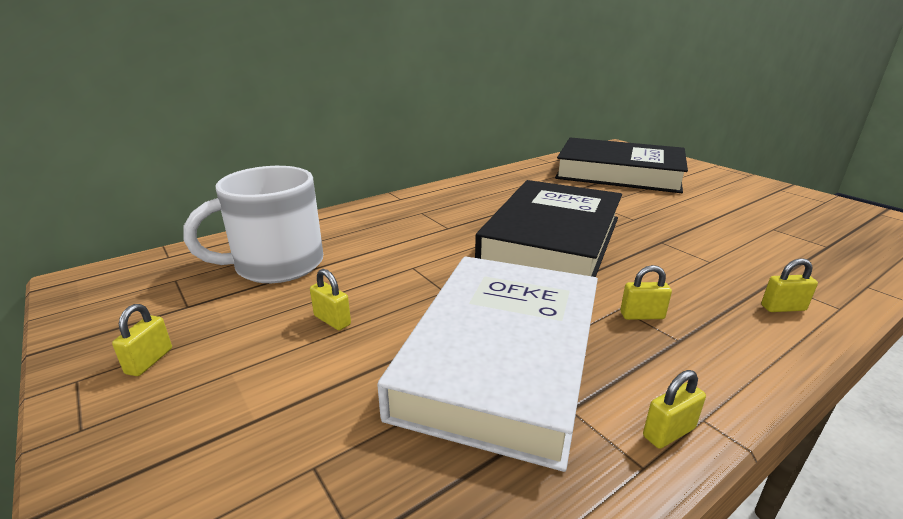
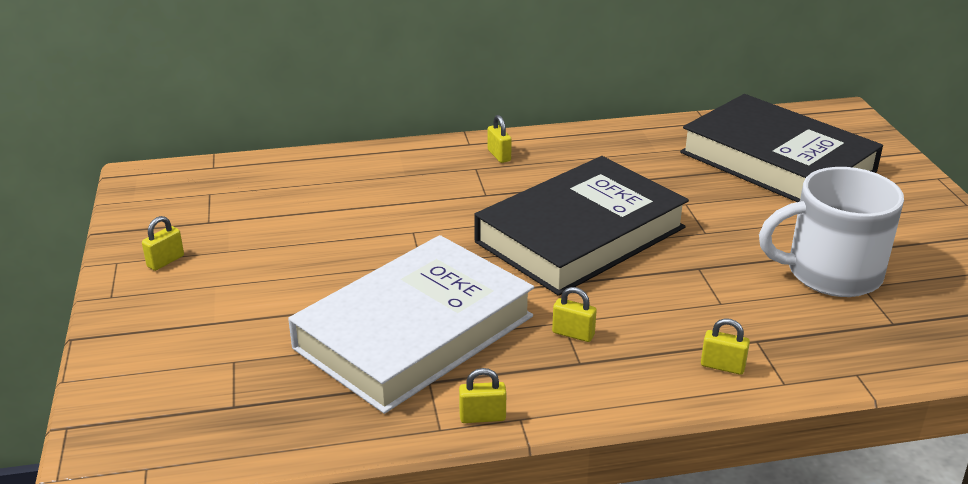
camera: 25 degrees right, 5 degrees up
(276, 265) = (296, 199): white mug -> white mug (830, 273)
(332, 320) = (309, 265): yellow padlock -> yellow padlock (499, 155)

